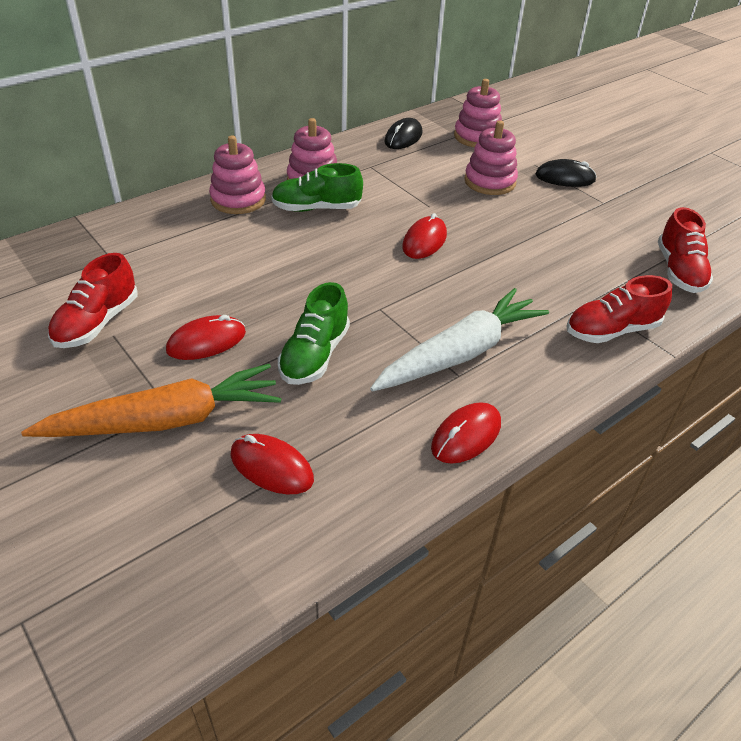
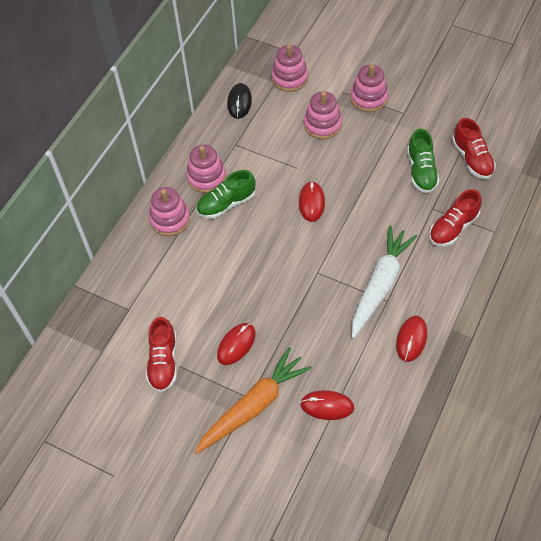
camera: 20 degrees left, 15 degrees up
(315, 355) = (302, 325): green shoe -> green shoe (421, 171)
(565, 178) = (369, 98): black mouse -> pink stacking toy

